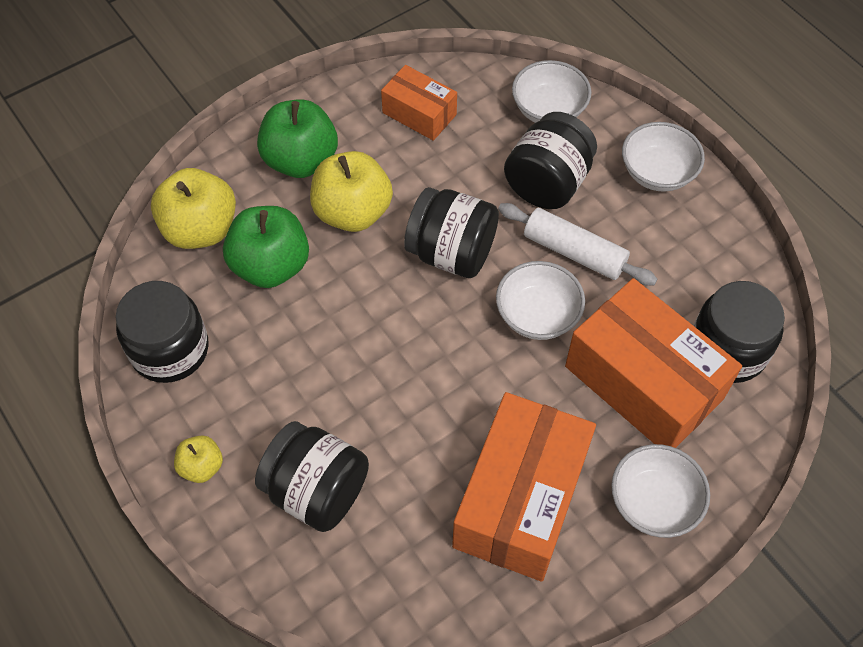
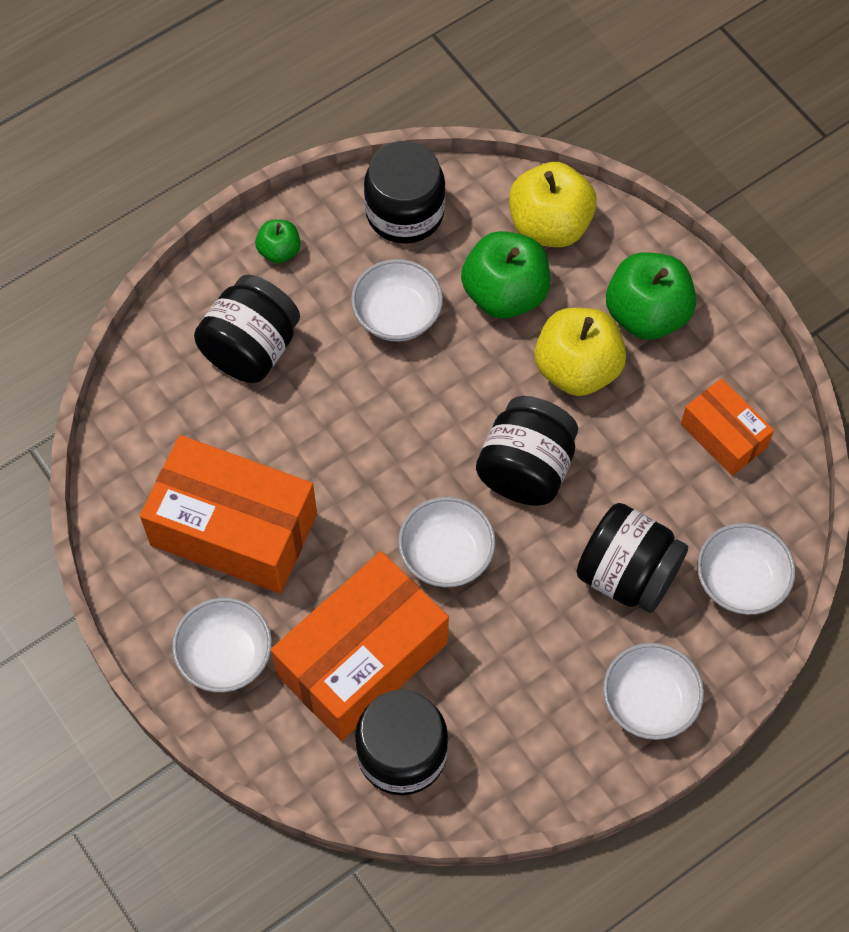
camera: 90 degrees right, 5 degrees up
(202, 466) = (279, 251): yellow apple -> green apple
(287, 356) = (397, 315): none -> white bowl
(419, 113) = (723, 435): orange box -> orange box turned 75 degrees counterclockwise
(574, 252) = (530, 598): white rolling pin -> none

